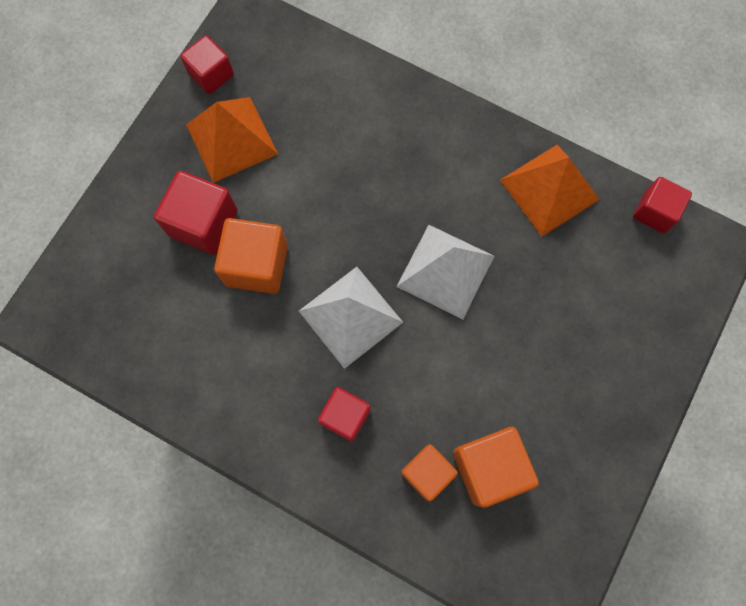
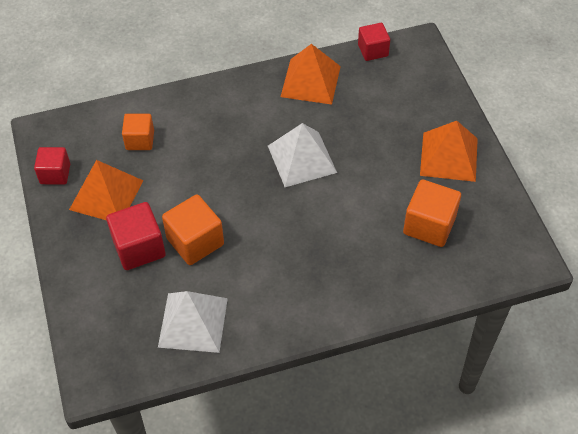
camera: 45 degrees left, 20 degrees down
(345, 416) = (330, 268): red cube -> none
(350, 316) = (277, 221): white pyramid -> white pyramid (193, 322)
(427, 473) = (402, 255): orange cube -> orange cube (140, 140)
(595, 412) = (449, 156): none -> orange pyramid

